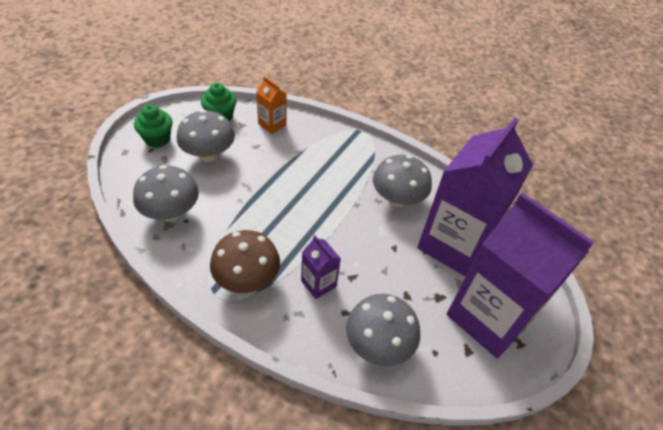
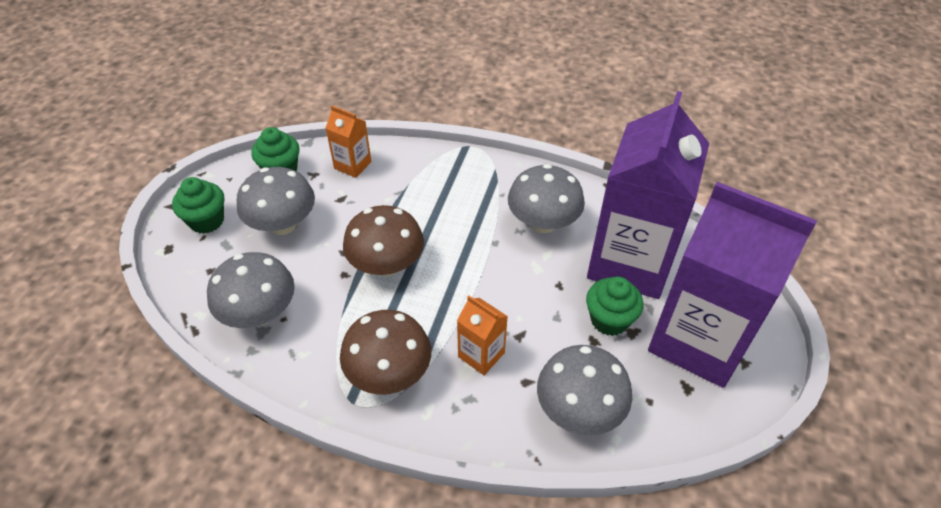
camera: 10 degrees left, 0 degrees up
(272, 201) = (386, 264): none -> brown mushroom
(318, 283) = (481, 355): purple carton -> orange carton
(424, 283) = (609, 320): none -> green cupcake

